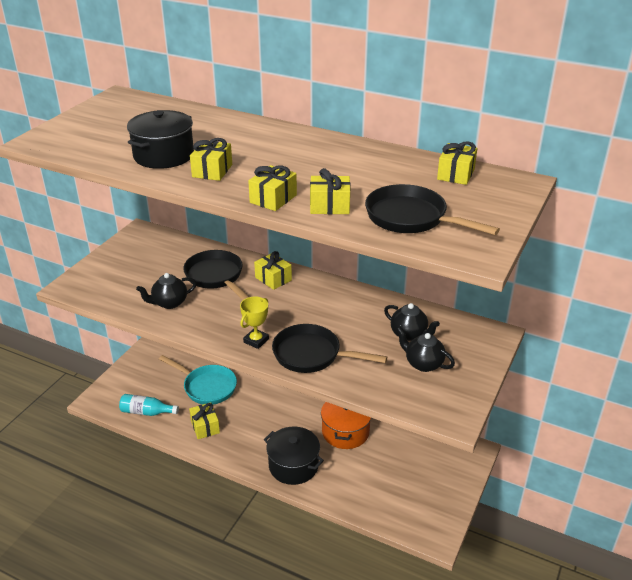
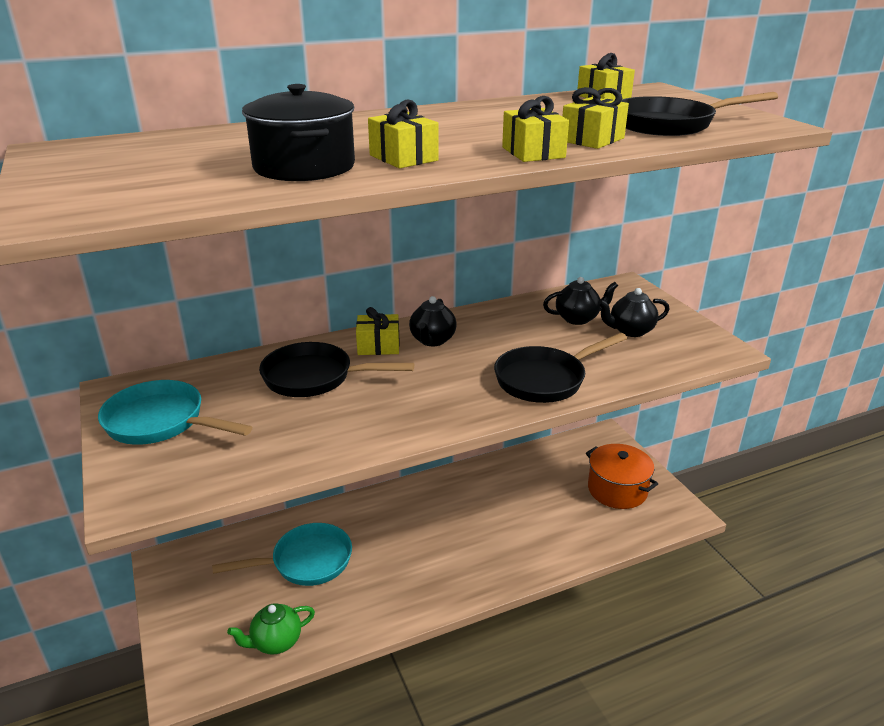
camera: 50 degrees left, 5 degrees down
(129, 258) = (161, 422): none -> turquoise pan
(146, 412) = (276, 642): turquoise bottle -> green teapot
(169, 303) = (312, 430): black teapot -> black teapot (432, 340)
(205, 427) = (368, 598): yellow gift -> none
(256, 341) = (475, 402): yellow trophy -> none
(293, 465) = (507, 558): black pot -> none
(345, 432) = (499, 495): orange pot -> orange pot (617, 490)

